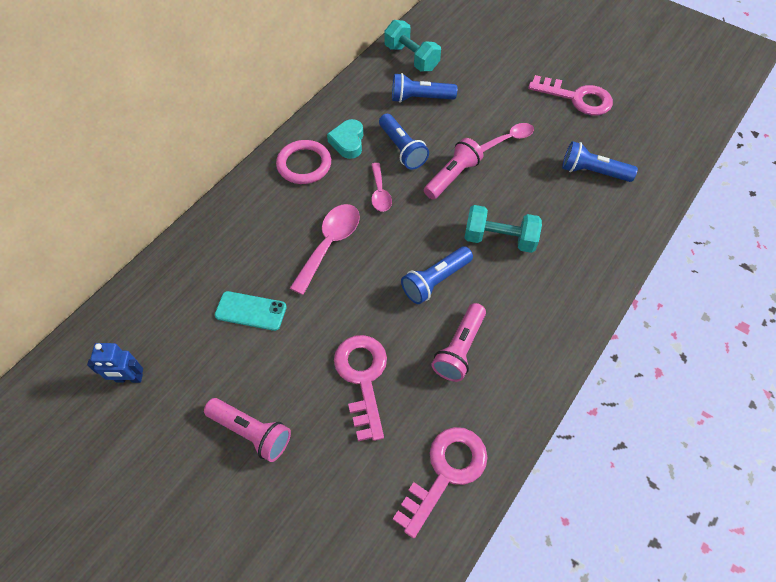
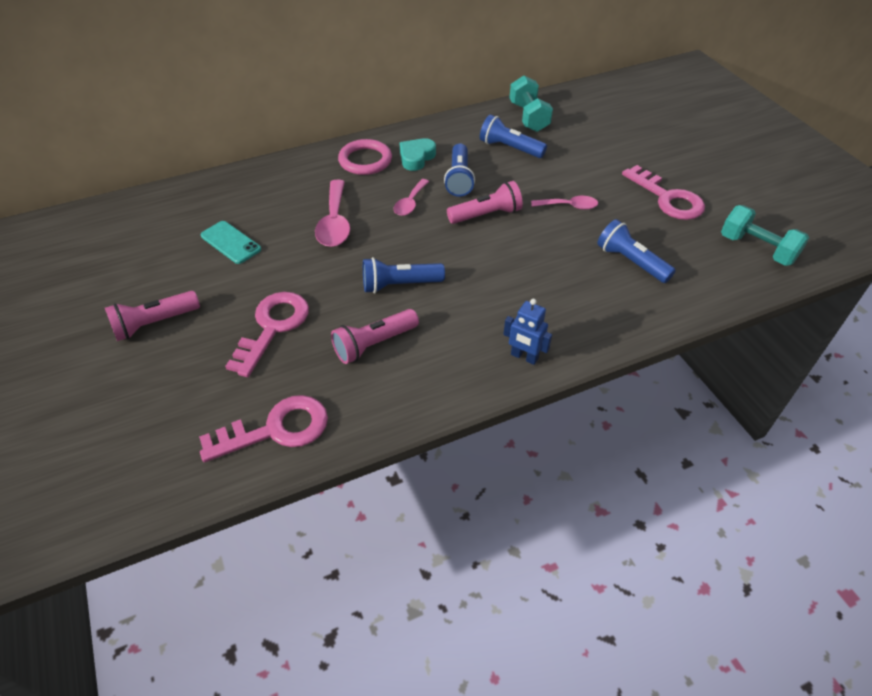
camera: 30 degrees right, 10 degrees down
(129, 378) = (105, 248): blue robot -> blue robot (524, 357)
(251, 432) = (154, 324): pink flashlight -> pink flashlight turned 90 degrees clockwise
(330, 244) = (335, 222): pink spoon -> pink spoon turned 120 degrees clockwise
(499, 239) = (488, 278): turquoise dumbbell -> turquoise dumbbell (757, 249)

